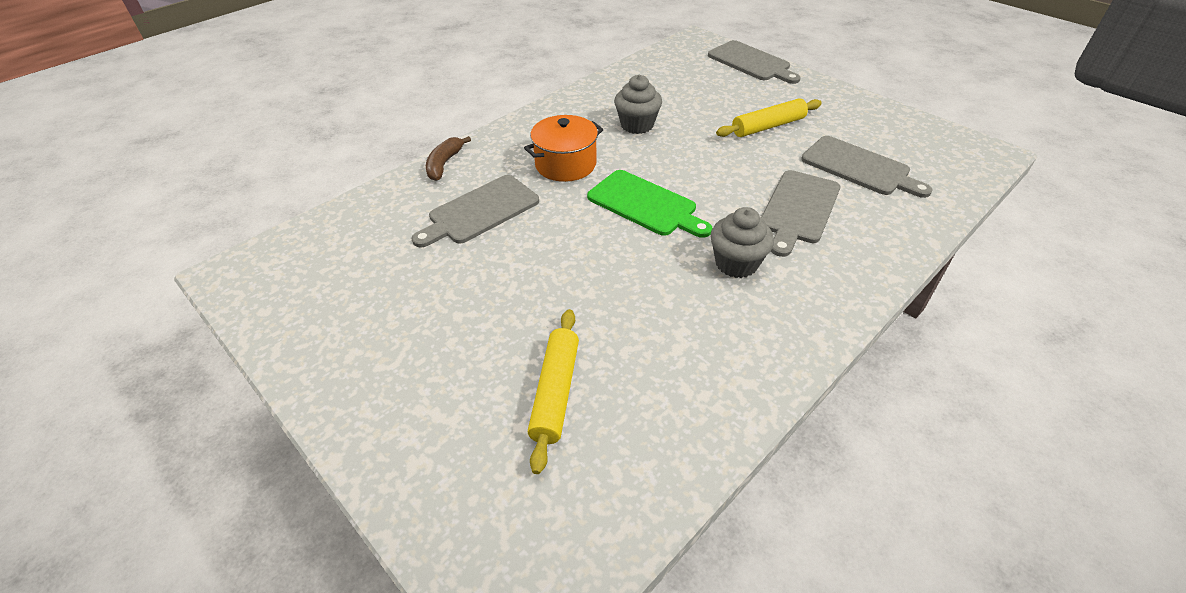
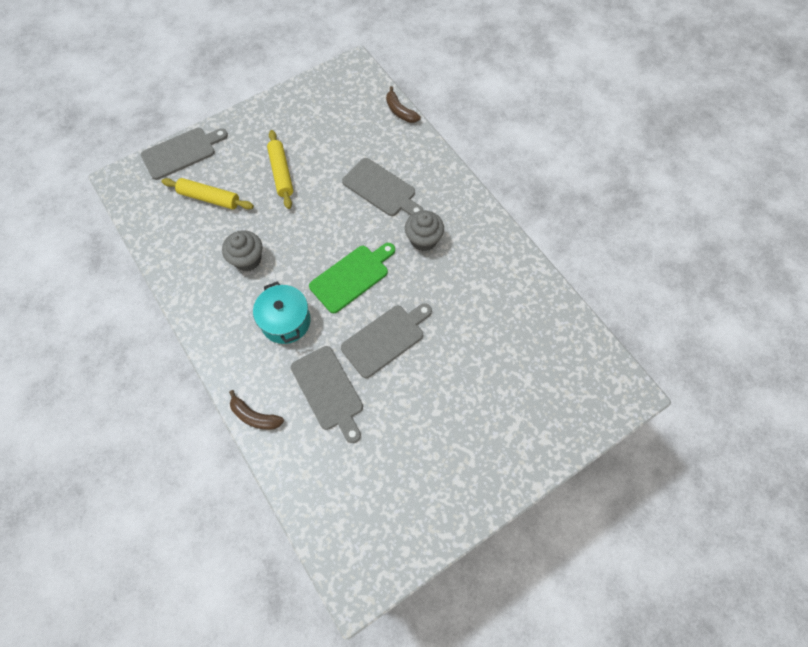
camera: 80 degrees left, 20 degrees up
(556, 392) = (507, 360): yellow rolling pin -> yellow rolling pin (209, 198)
(565, 164) = (286, 321): orange pot -> turquoise pot
(859, 167) = (348, 139): grey cutting board -> grey cutting board (386, 339)
(951, 206) = (400, 111): none -> brown banana

